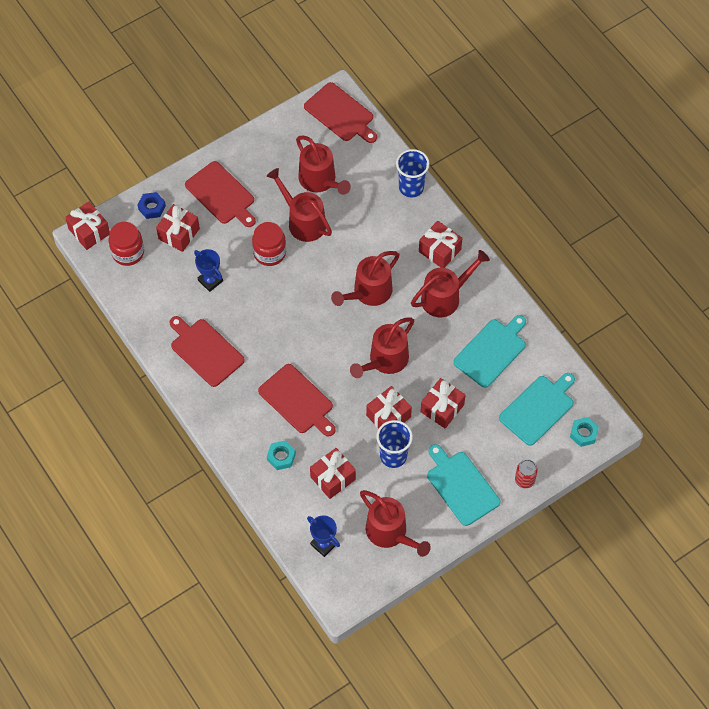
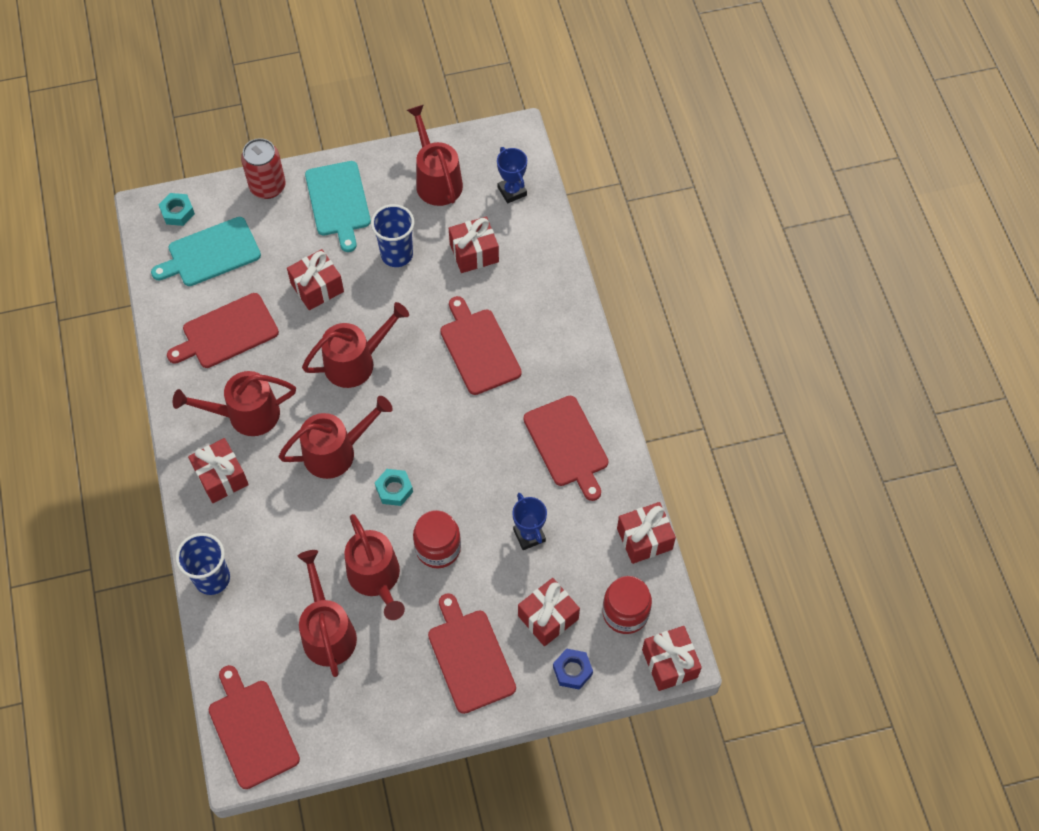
camera: 160 degrees left, 0 degrees up
(281, 457) = (523, 293): turquoise nut -> turquoise nut (394, 489)
(388, 416) = (382, 298): red gift -> red gift (644, 539)
(491, 351) = (227, 332): turquoise cutting board -> red cutting board
(524, 480) = (268, 187): red can -> red can, size x1.56

